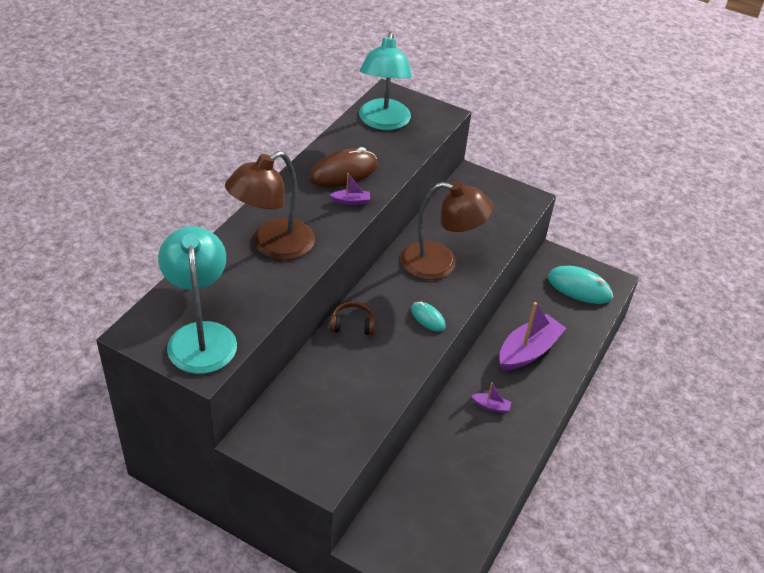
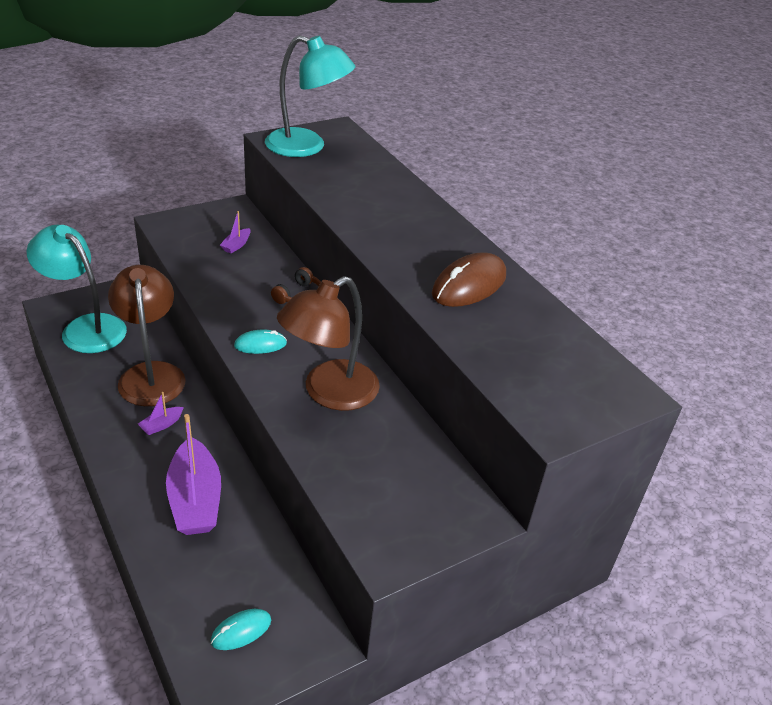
camera: 120 degrees right, 5 degrees down
(273, 246) = (382, 205): brown lamp -> brown lamp (151, 374)
(343, 172) = (469, 285): brown mouse -> brown mouse turned 45 degrees clockwise
(351, 201) = (412, 270): purple boat -> purple boat (236, 245)
(383, 122) = (559, 357): turquoise lamp -> turquoise lamp (85, 327)
(579, 288) = (241, 631): turquoise mouse -> turquoise mouse, size x0.56

